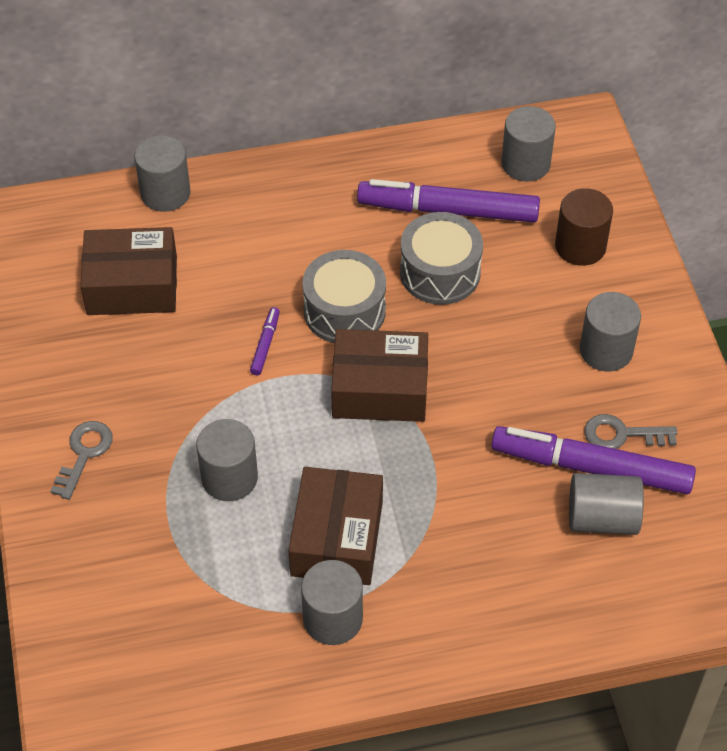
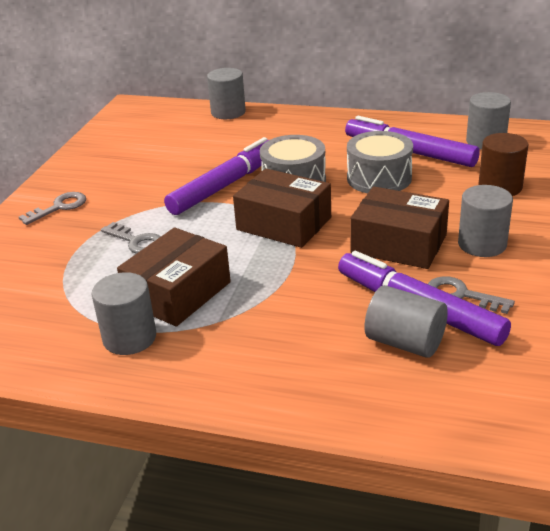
camera: 30 degrees right, 20 degrees down
(132, 285) = (168, 144): brown box -> brown box (399, 244)
(229, 478) = (136, 241): grey cylinder -> grey key
(265, 344) = (225, 185): purple marker -> purple marker, size x2.39

